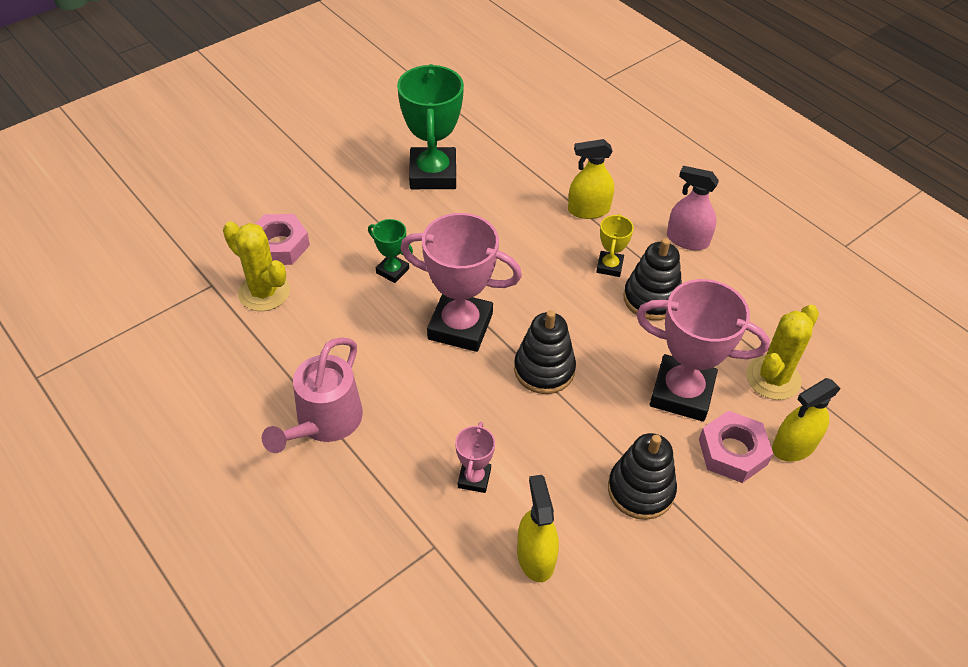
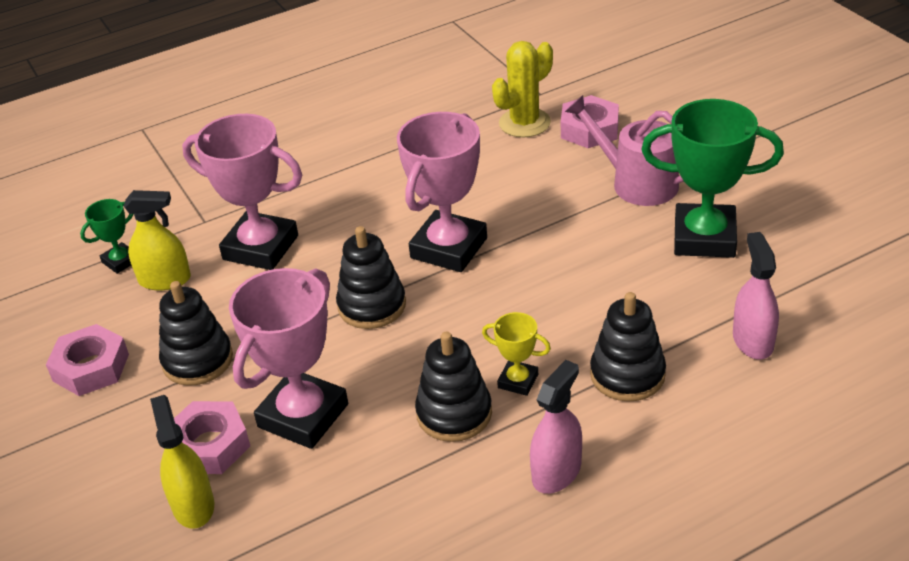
camera: 105 degrees right, 10 degrees down
(325, 422) = (356, 161): pink watering can -> pink watering can (637, 183)
(392, 271) = (540, 203): green trophy -> green trophy (120, 261)
(474, 478) = (261, 247): pink trophy -> pink trophy, size x2.08
(542, 152) = (752, 341): none -> pink spray bottle
(588, 210) = (627, 374): yellow spray bottle -> black stacking toy
(673, 585) = (91, 367): none -> pink nut
(773, 378) = (294, 511): yellow cactus -> none

